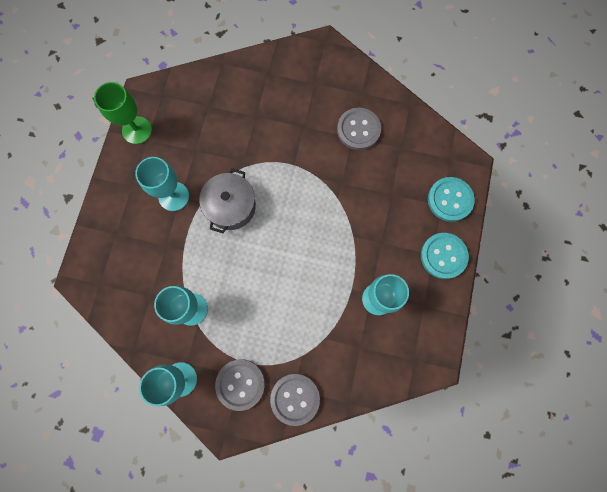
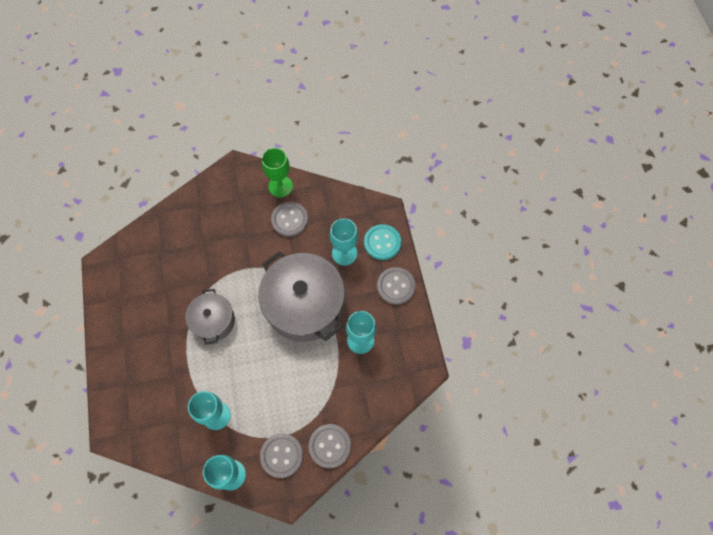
camera: 25 degrees left, 10 degrees down
(137, 130) = (108, 295): green goblet -> green goblet (280, 186)
(173, 196) = (162, 333): turquoise goblet -> turquoise goblet (344, 253)
(334, 232) = (304, 305): none -> grey pot
(443, 256) = (396, 286): turquoise button -> grey button

